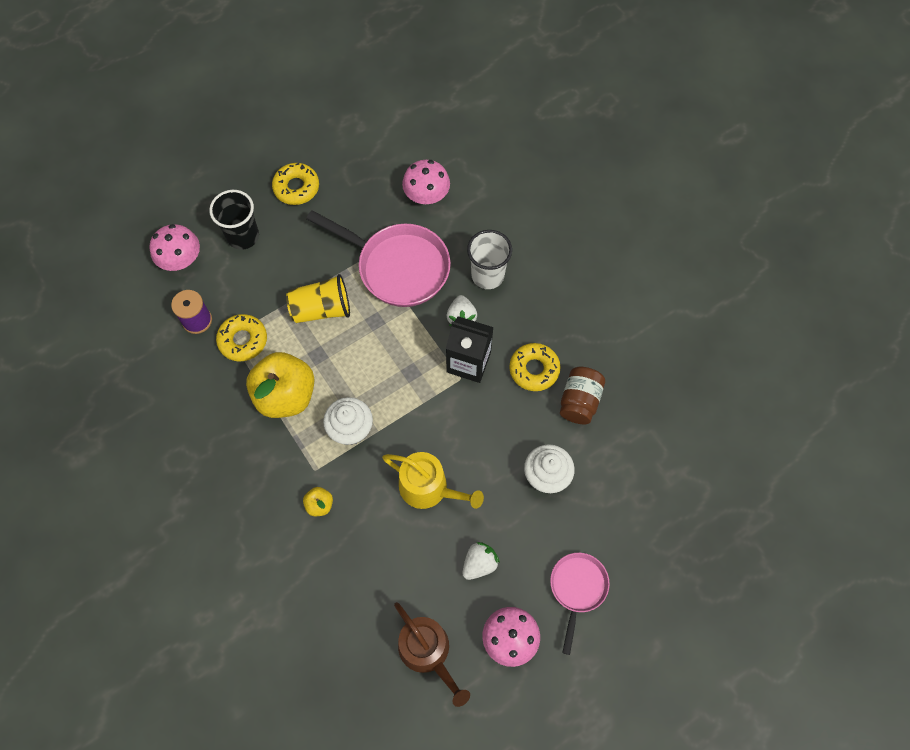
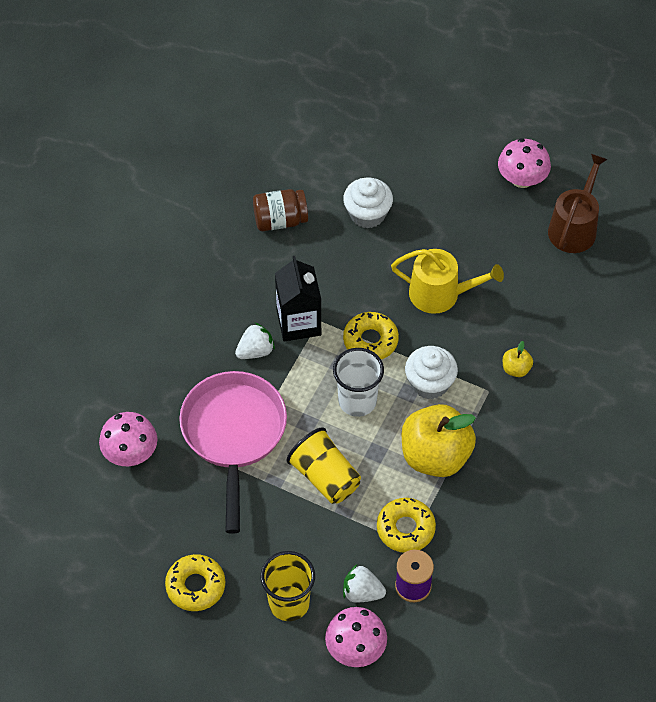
camera: 120 degrees left, 10 degrees down
(243, 236) = (289, 603): black cup -> yellow cup
(429, 488) = (440, 294): yellow watering can -> yellow watering can turned 105 degrees clockwise
(479, 563) = (478, 226): white strawberry -> white strawberry (362, 592)
(487, 275) = (194, 351): white cup -> white cup (357, 401)
(534, 369) = (271, 268): yellow donut -> yellow donut (370, 341)
(577, 588) = (448, 152): pink pan -> none

